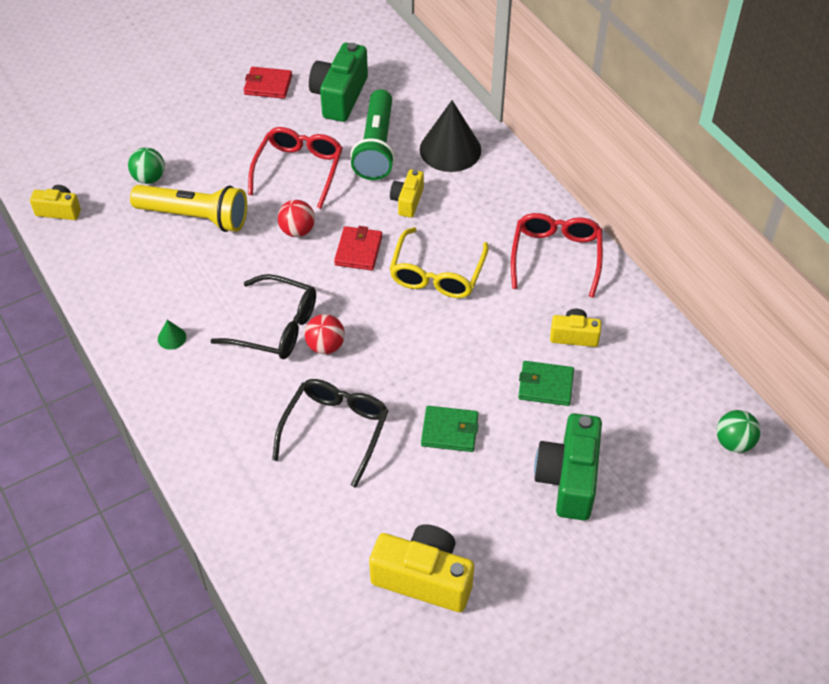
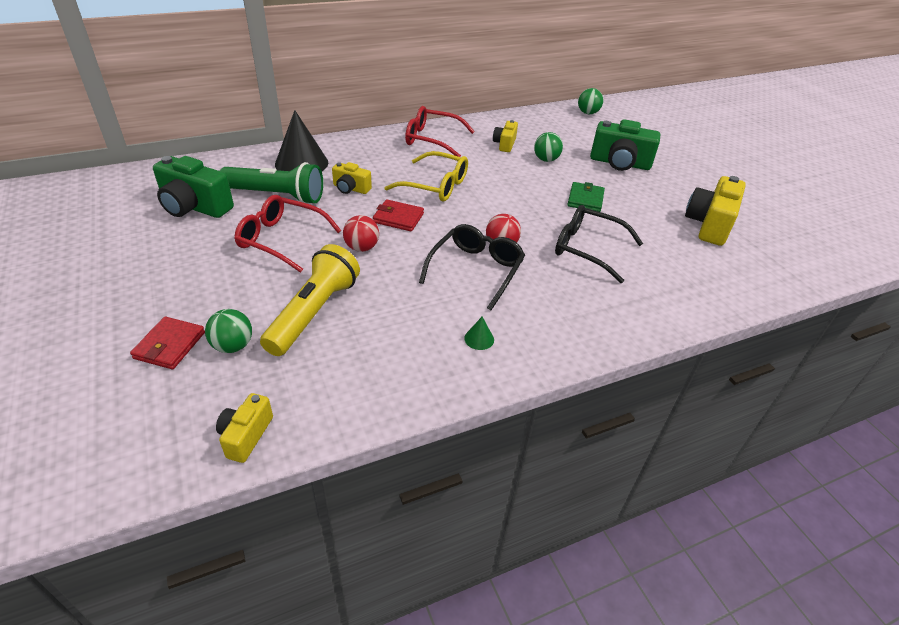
camera: 85 degrees left, 10 degrees down
(268, 85) = (141, 247): red wallet -> red wallet (170, 345)
(545, 385) = (546, 160): green wallet -> green ball

